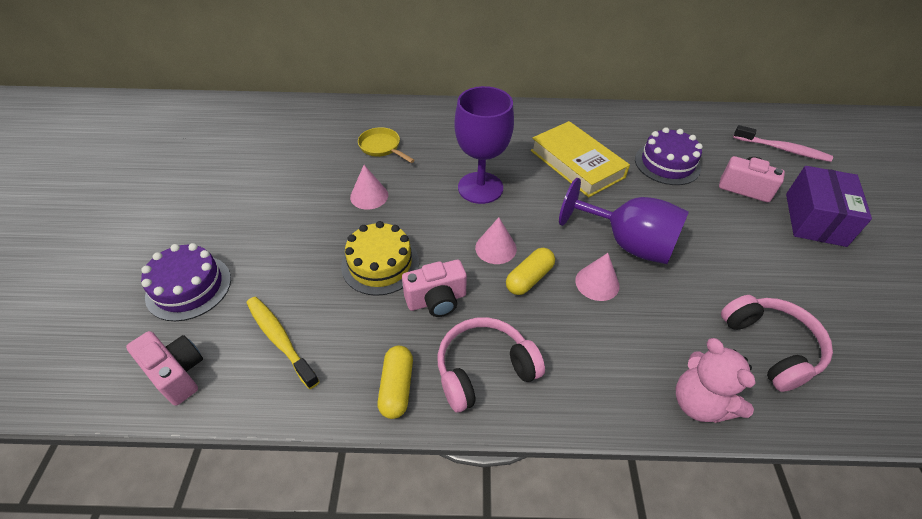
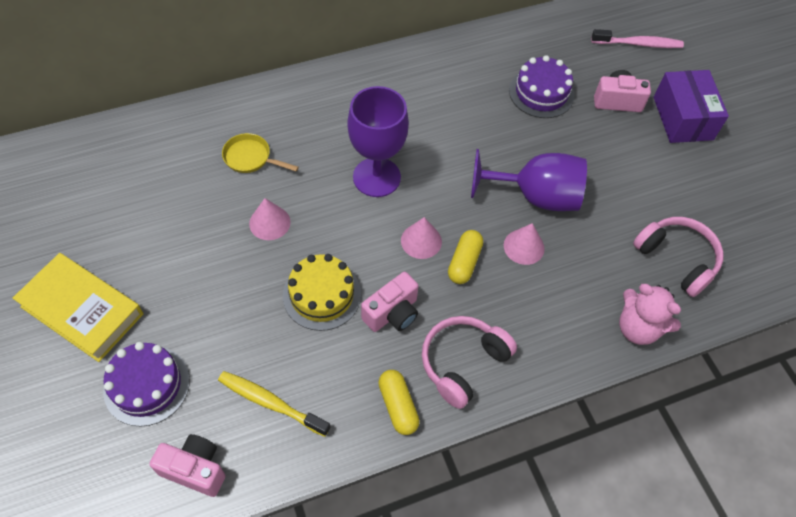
camera: 25 degrees left, 10 degrees up
(576, 164) = (457, 119): yellow book -> yellow book (82, 310)

